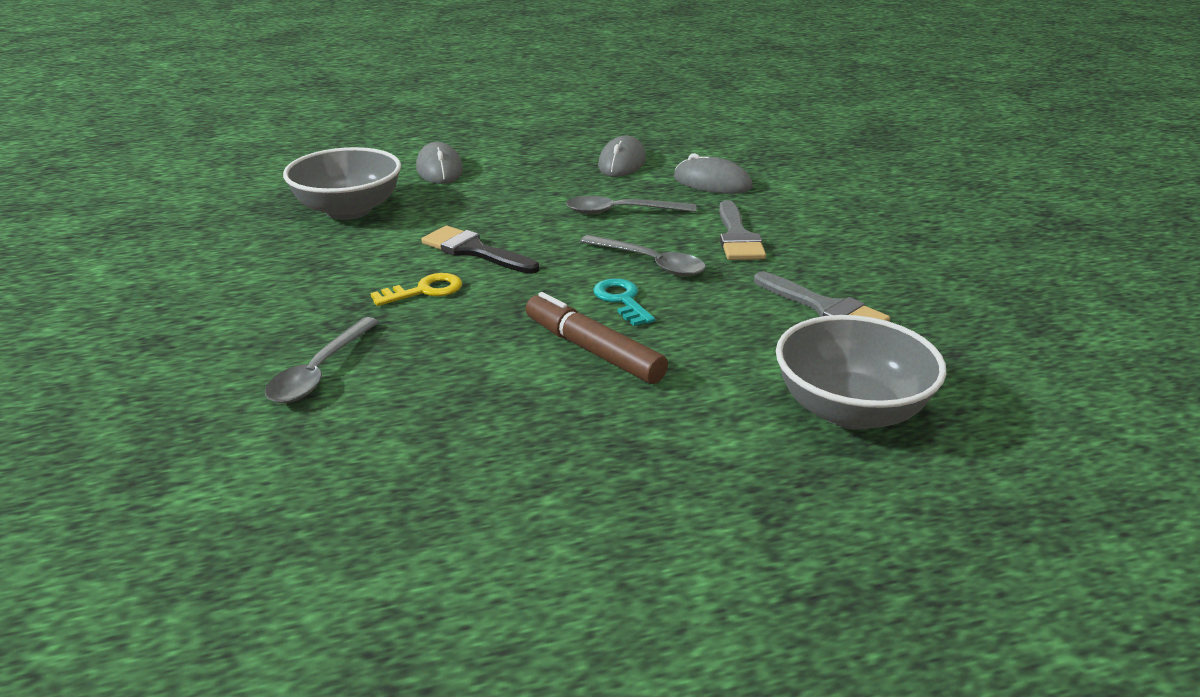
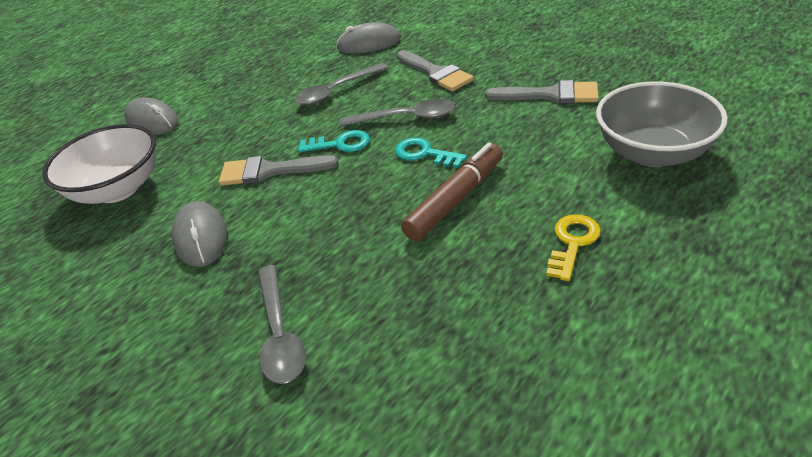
camera: 30 degrees left, 10 degrees up
(348, 210) = (118, 189): grey bowl -> white bowl
(424, 291) = (274, 221): yellow key -> yellow key (572, 243)
(474, 251) = (269, 171): black brush -> grey brush
(560, 257) = (340, 144): none -> turquoise key
(593, 350) = (455, 199): brown marker -> brown marker turned 120 degrees clockwise
(622, 162) = (288, 55): grey mouse -> grey mouse (201, 237)

